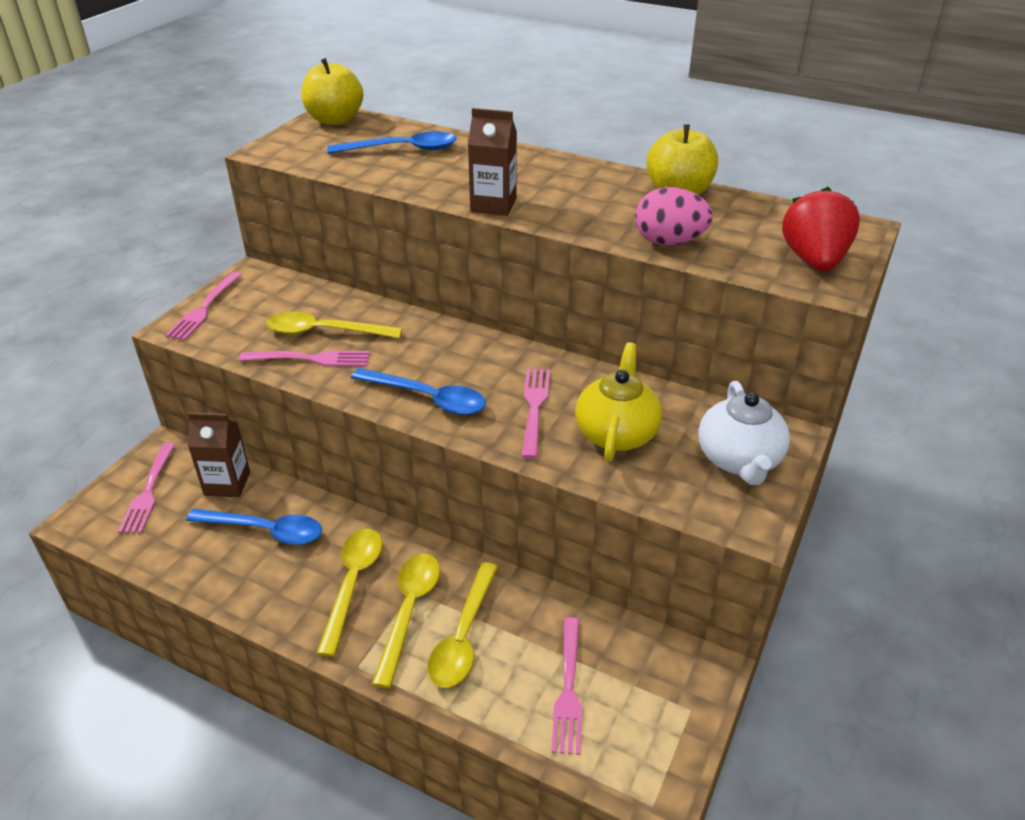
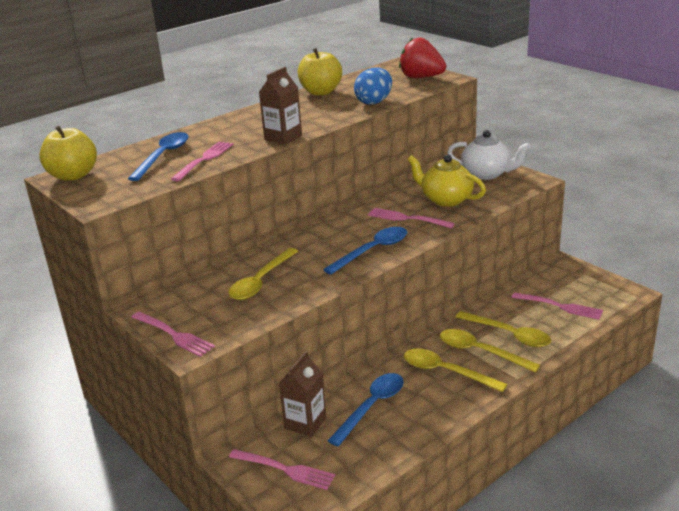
camera: 65 degrees left, 10 degrees down
(311, 359) = (292, 290): pink fork -> pink fork (204, 159)
(669, 242) = (374, 102): pink egg -> blue egg

